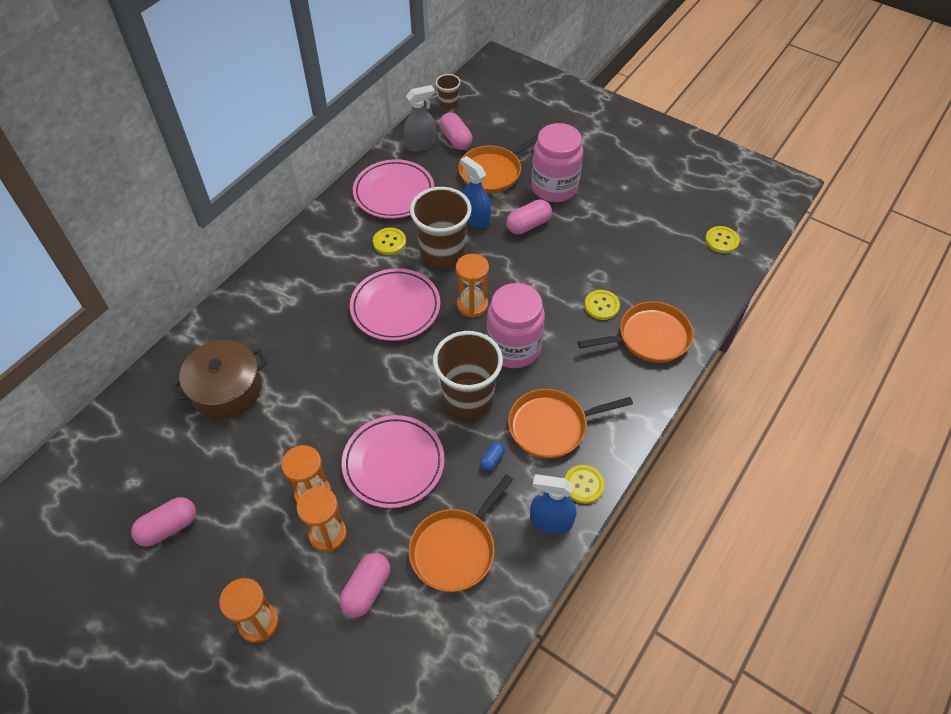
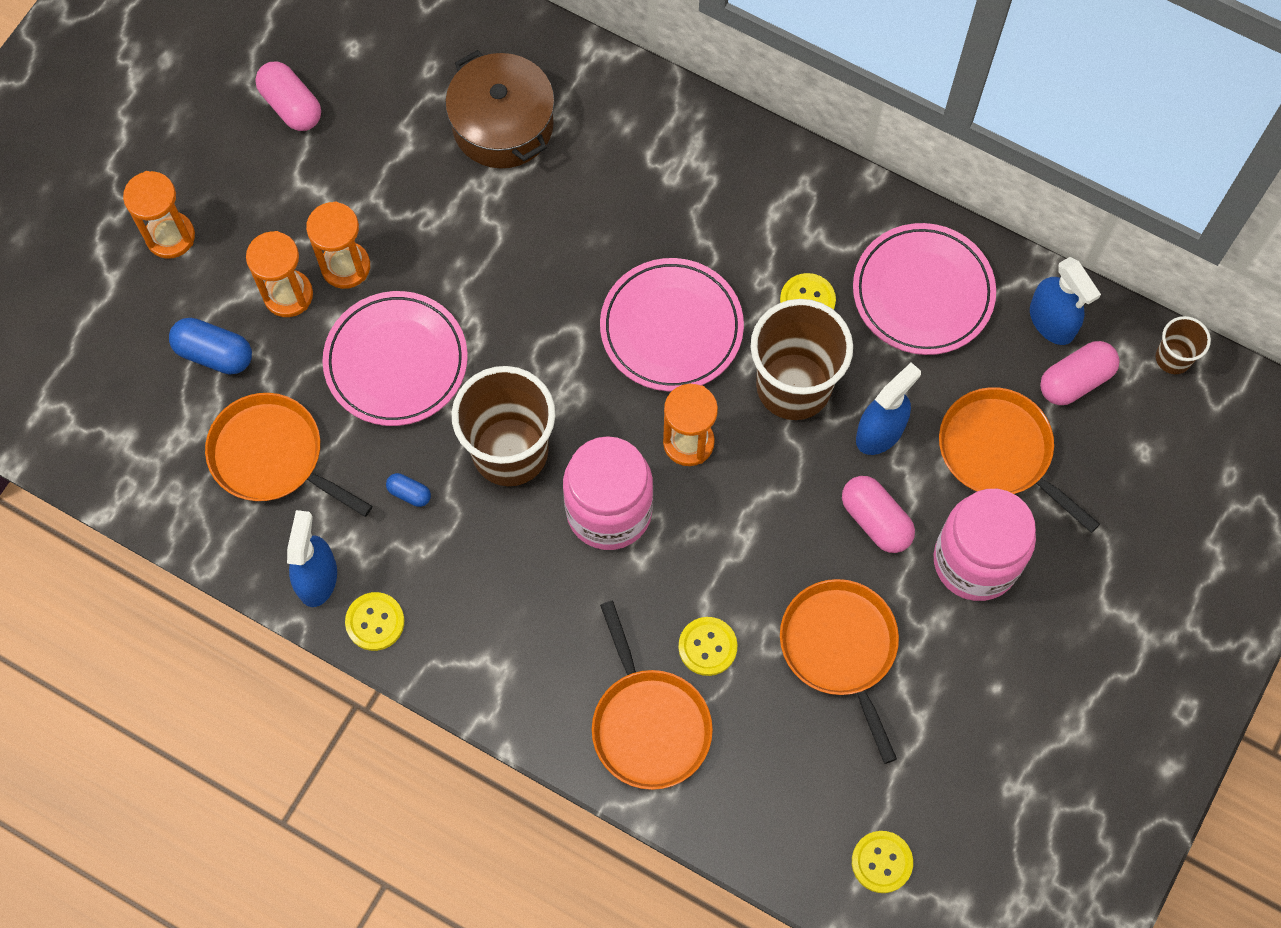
camera: 85 degrees right, 15 degrees up
(367, 590) = (214, 354): pink capsule -> blue capsule
(420, 144) = (1051, 321): grey spray bottle -> blue spray bottle
(551, 426) = (470, 574): orange pan -> orange pan (840, 648)

